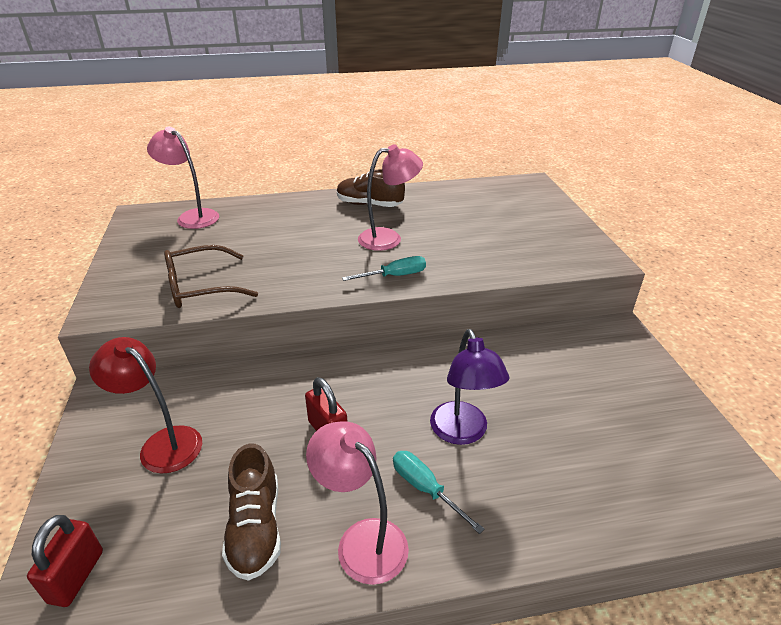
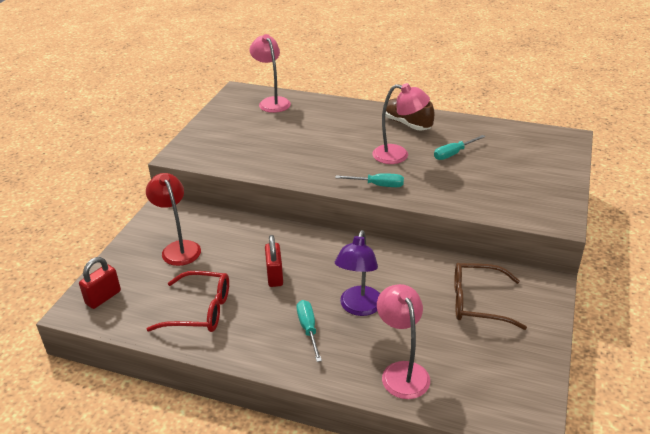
camera: 30 degrees right, 0 degrees up
(201, 287) = (244, 156): brown glasses -> brown glasses (478, 302)
(256, 528) = (200, 310): brown shoe -> red glasses
(362, 540) = (251, 339): pink lamp -> pink lamp (402, 372)
(443, 222) = (453, 154): none -> turquoise screwdriver

